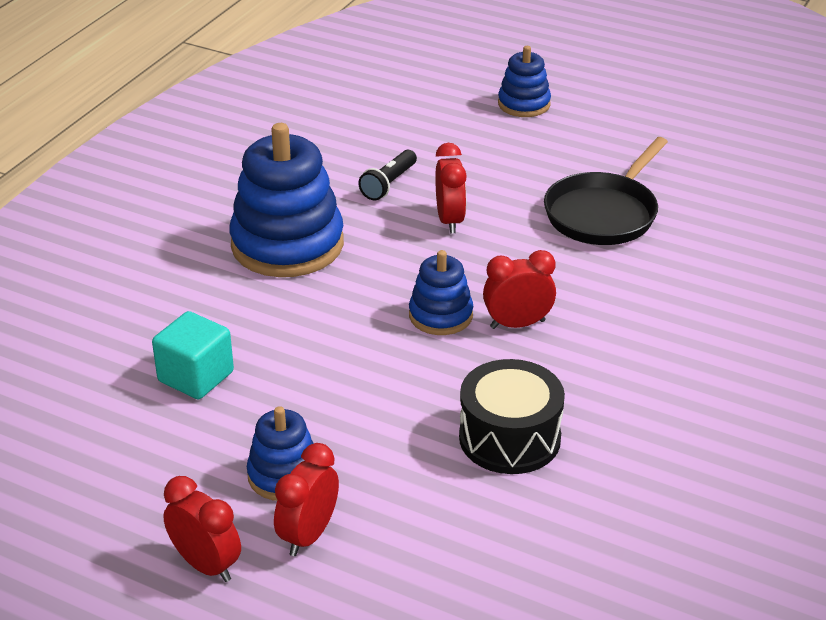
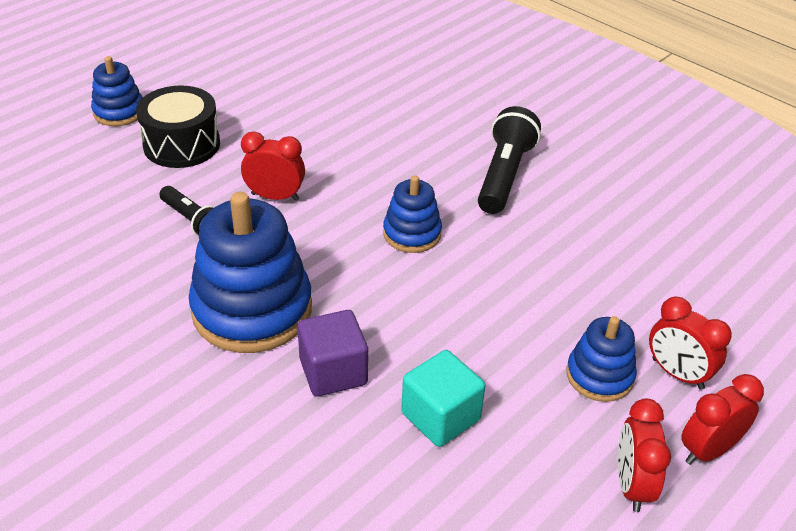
camera: 75 degrees left, 5 degrees up
(229, 305) = (333, 372): none -> purple cube
(509, 438) = (580, 233): black drum -> black drum (182, 144)
(517, 324) = (441, 195): red clock -> red clock (632, 485)
(583, 365) = (504, 175): none -> black flashlight
(604, 213) = (315, 114): black pan -> none

